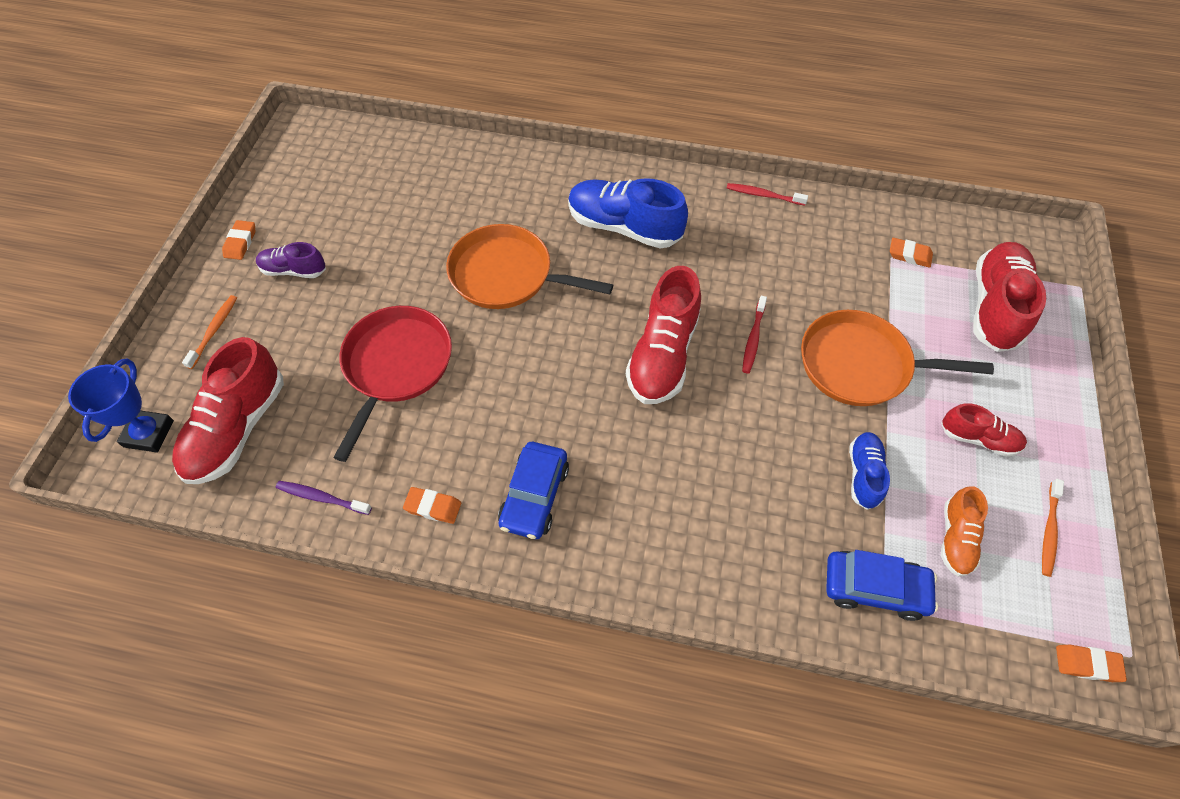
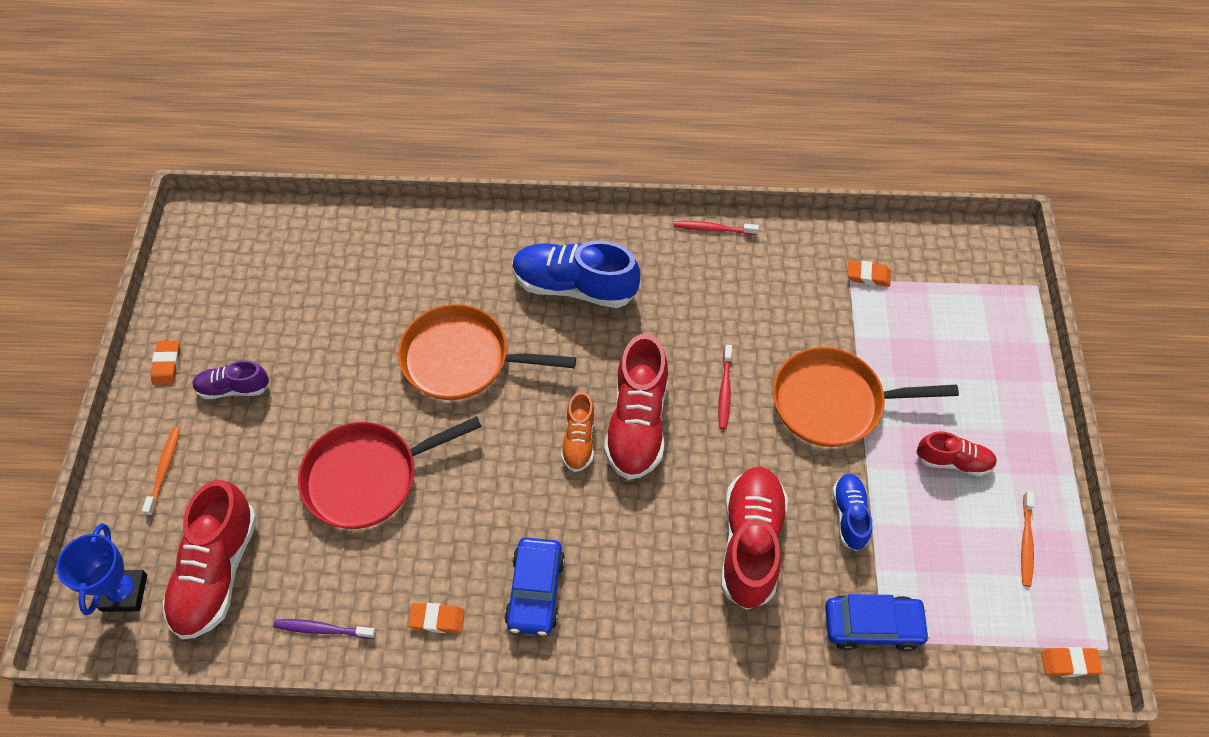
camera: 10 degrees left, 0 degrees up
(396, 366) = (367, 477): red pan -> red pan turned 120 degrees counterclockwise
(955, 538) = (942, 564): orange shoe -> orange shoe (579, 440)
(994, 307) = (956, 320): red shoe -> red shoe (750, 543)

